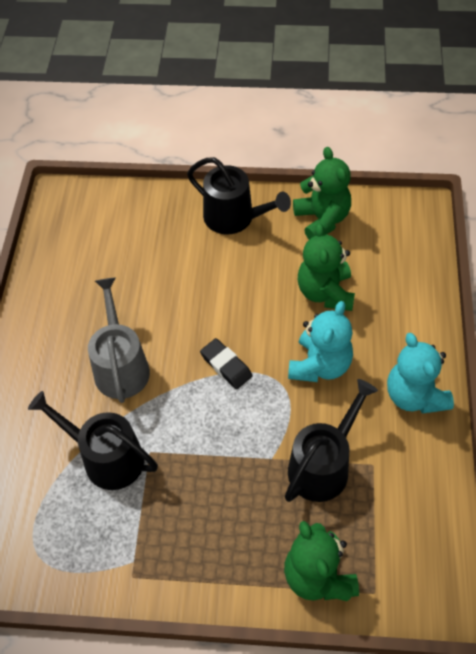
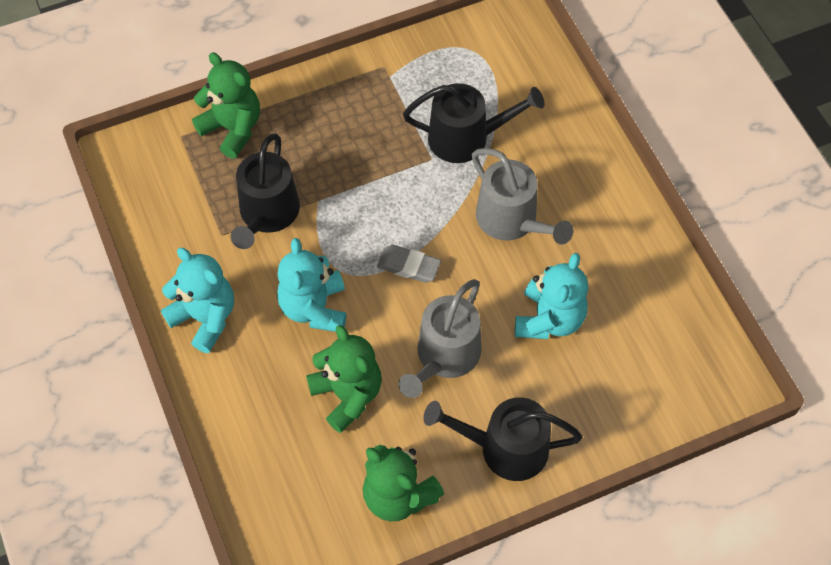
camera: 150 degrees right, 5 degrees up
(147, 282) = (549, 319): none -> turquoise teddy bear
(226, 366) = (409, 266): black eraser -> grey eraser
(239, 289) = (444, 356): none -> grey watering can

